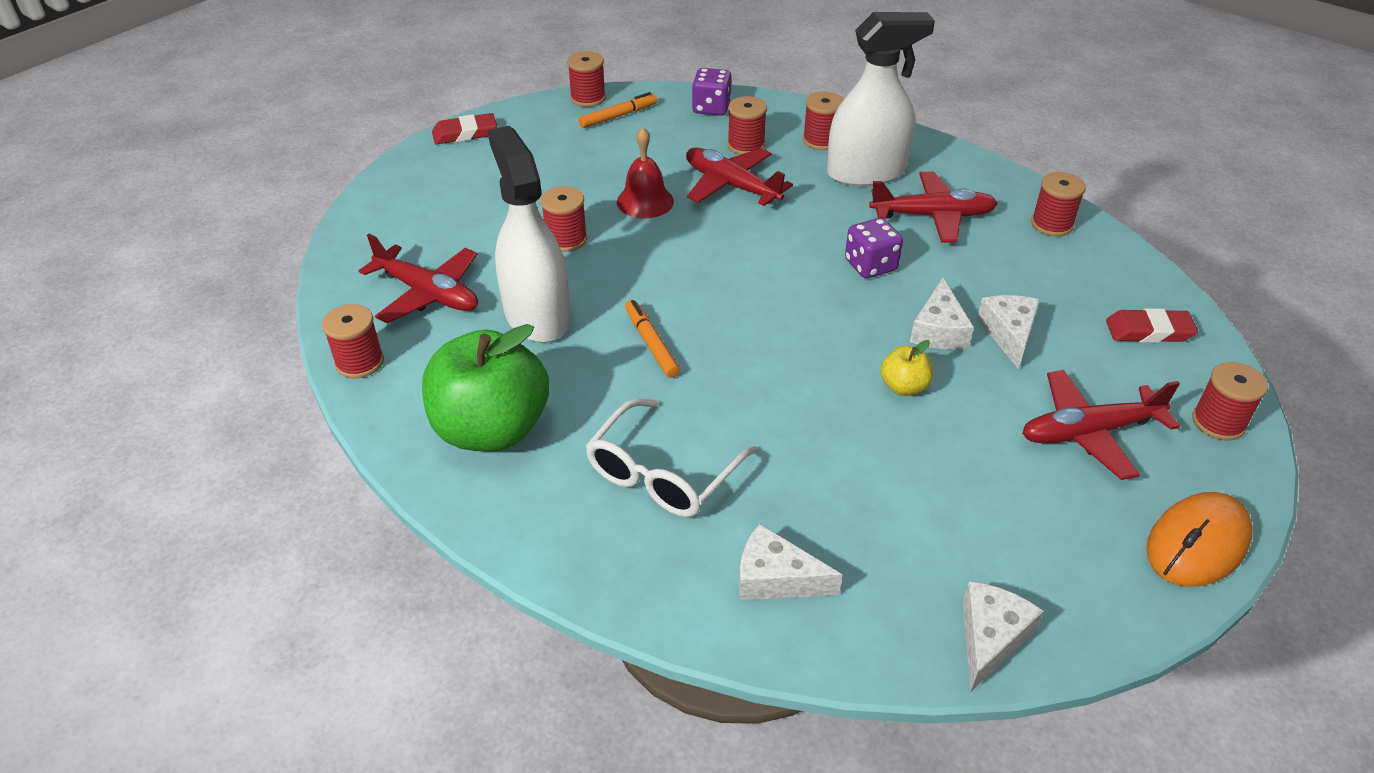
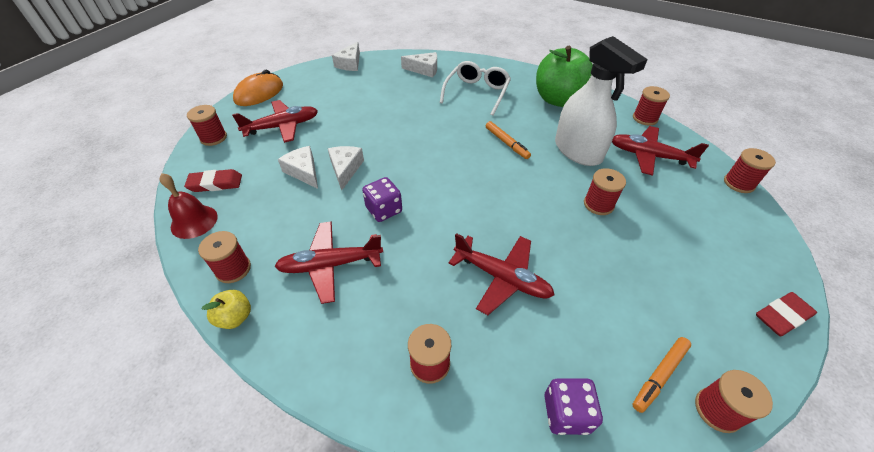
camera: 170 degrees right, 5 degrees up
(645, 201) = (564, 249): red bell -> red bell (194, 221)
(746, 145) = (505, 341): red spool -> red spool (739, 183)
(866, 172) = (383, 315): white spray bottle -> none
(904, 387) = (370, 137): yellow apple -> yellow apple (235, 317)
(1009, 334) = (304, 172): white cheese -> white cheese turned 150 degrees clockwise

